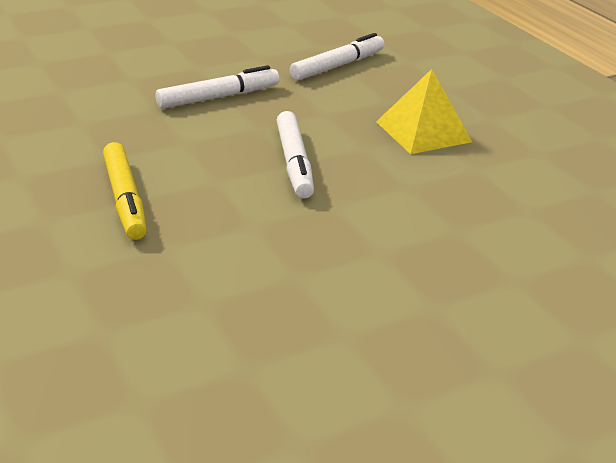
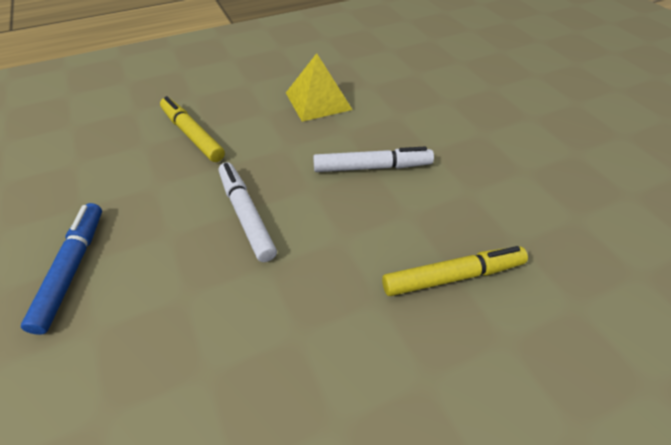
camera: 85 degrees left, 15 degrees up
(164, 38) = (72, 269): none -> blue marker
(338, 66) = (192, 135): white marker -> yellow marker

